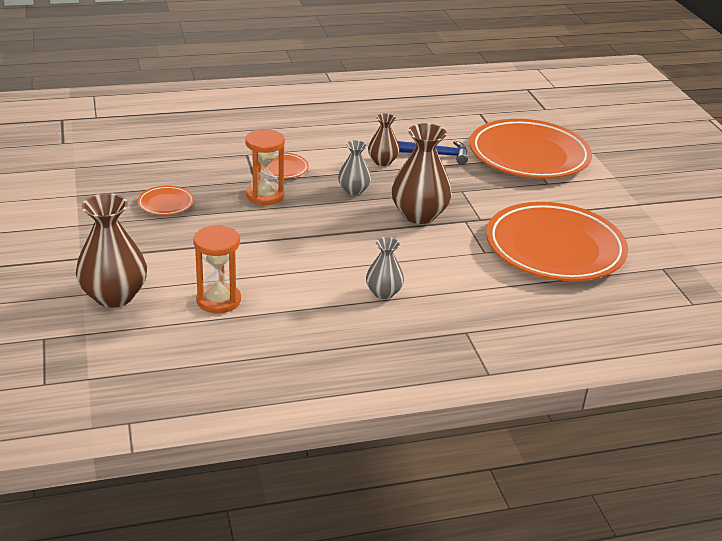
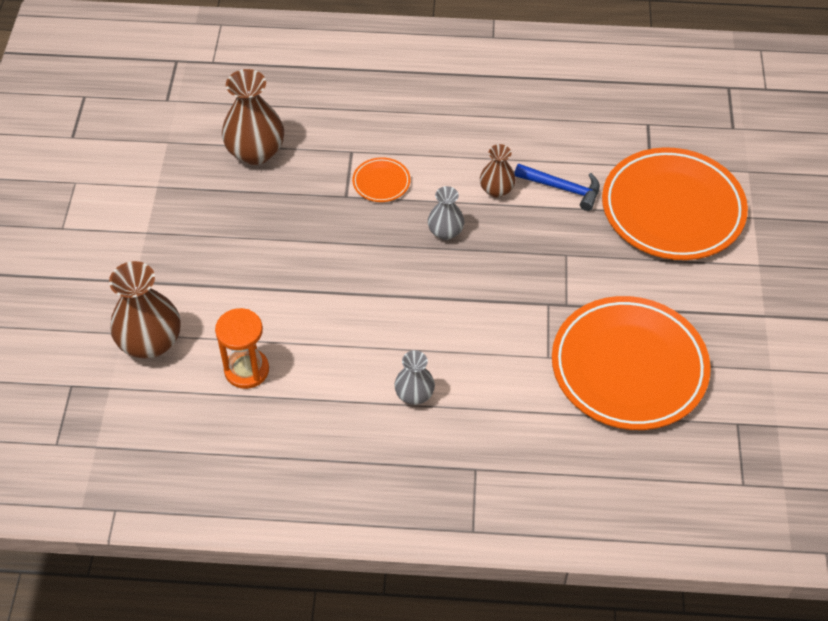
camera: 20 degrees right, 20 degrees up
(166, 203) = (241, 216): orange plate -> none
(265, 195) = (347, 223): orange hourglass -> none
(419, 215) = (501, 284): brown vase -> brown vase (255, 152)

